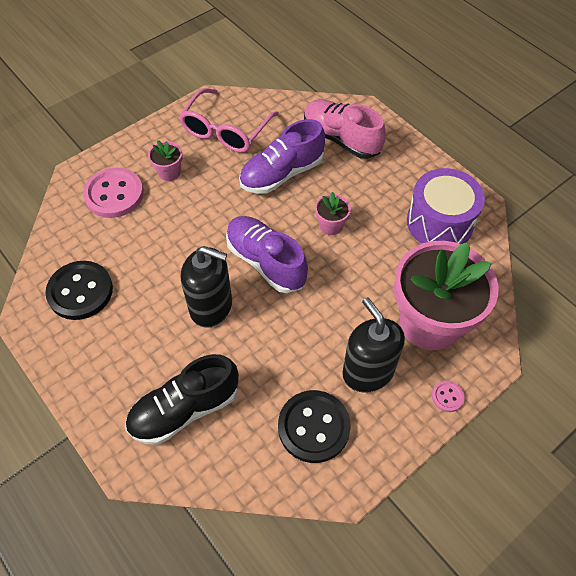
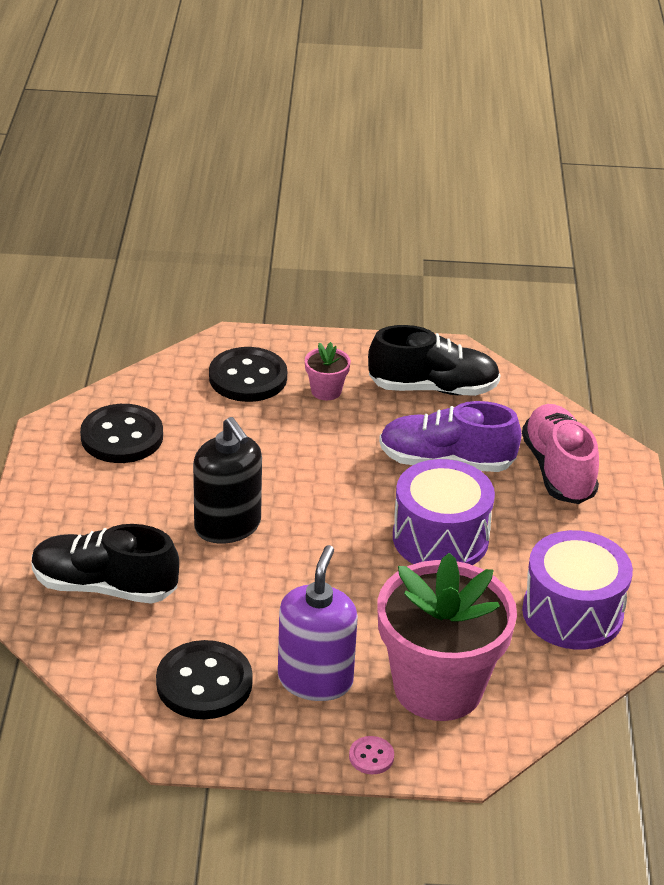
camera: 40 degrees right, 20 degrees down
(114, 194) = (248, 377): pink button -> black button
(225, 131) = (433, 388): pink glasses -> black shoe
(266, 262) = (329, 525): purple shoe -> none
(331, 225) = (440, 538): pink flower pot -> purple drum
(368, 372) = (315, 680): black soap dispenser -> purple soap dispenser

